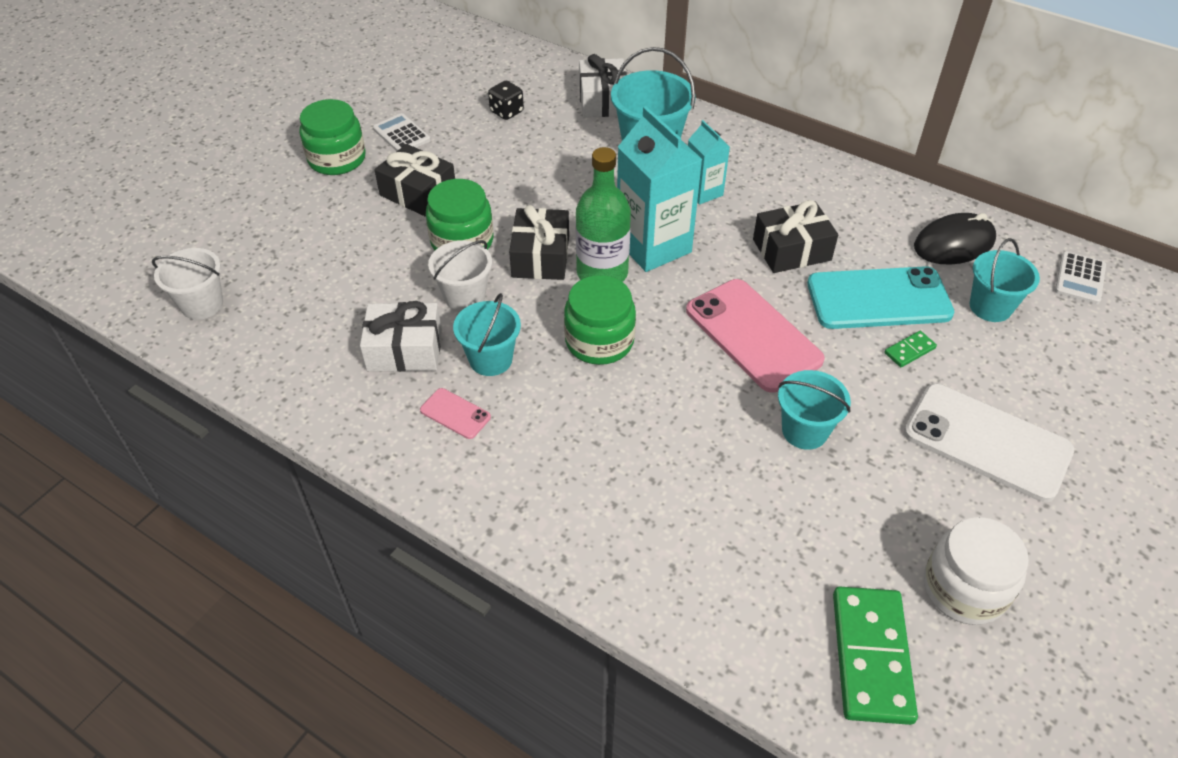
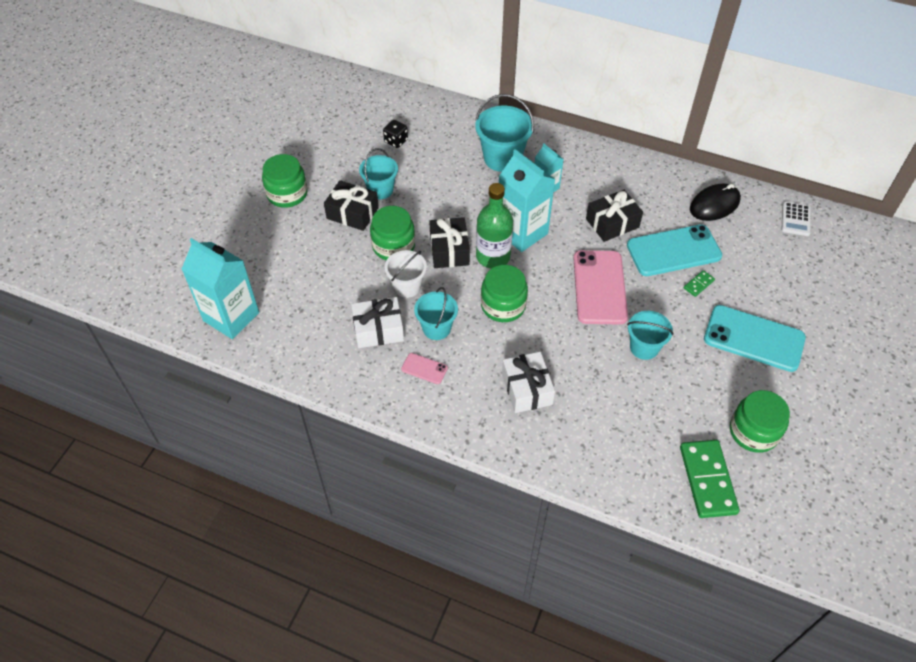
camera: 10 degrees left, 5 degrees up
(202, 304) = (231, 317): white bucket -> turquoise carton
(401, 134) = (327, 168): white calculator -> none
(603, 100) = (461, 123): white gift -> white gift (527, 389)
(753, 335) = (600, 287): pink phone -> pink phone turned 45 degrees clockwise
(964, 588) = (753, 432): white jar -> green jar
(987, 442) = (754, 338): white phone -> turquoise phone
(990, 307) = (743, 247): turquoise bucket -> turquoise bucket (380, 190)

